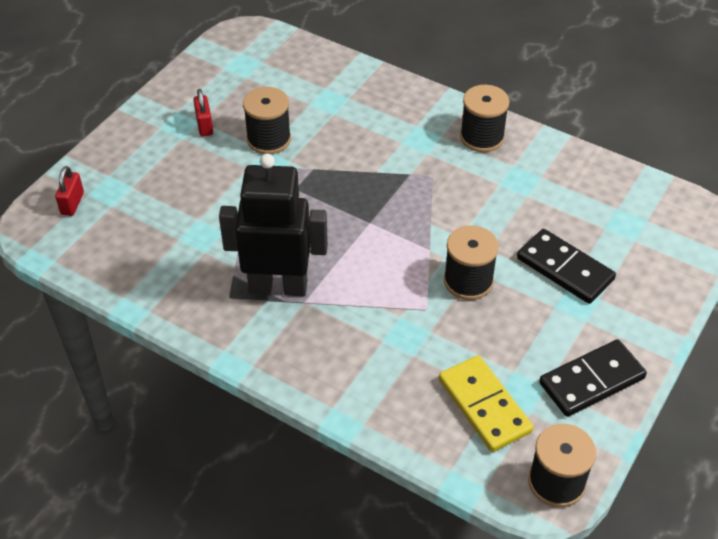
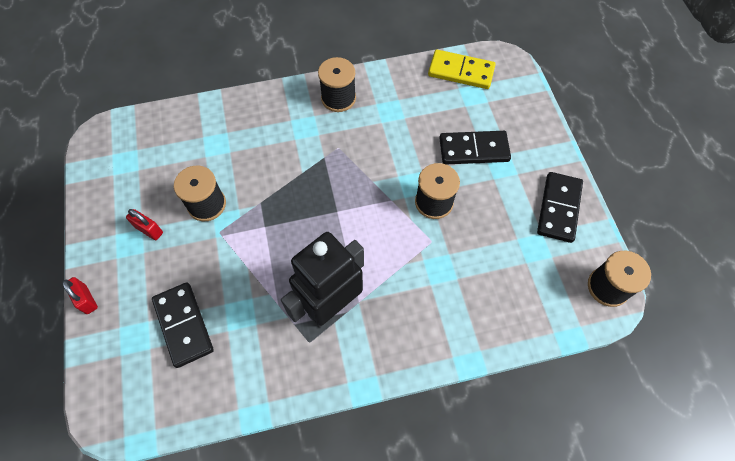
camera: 45 degrees left, 15 degrees up
(72, 203) = (117, 373): red padlock -> red padlock (86, 299)
(152, 209) = (183, 325): none -> black domino
(484, 405) = (527, 275): yellow domino -> yellow domino (461, 71)

